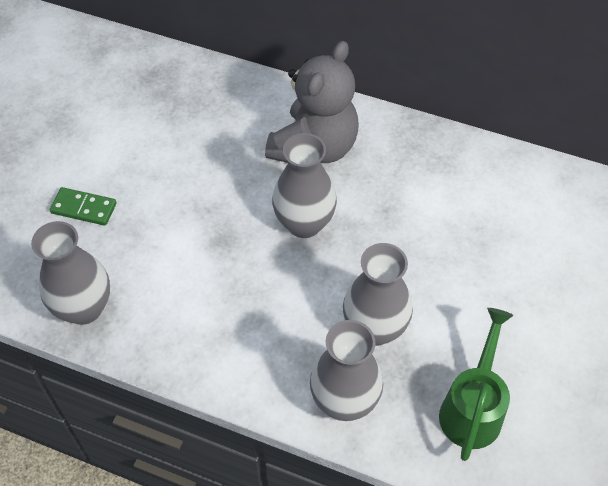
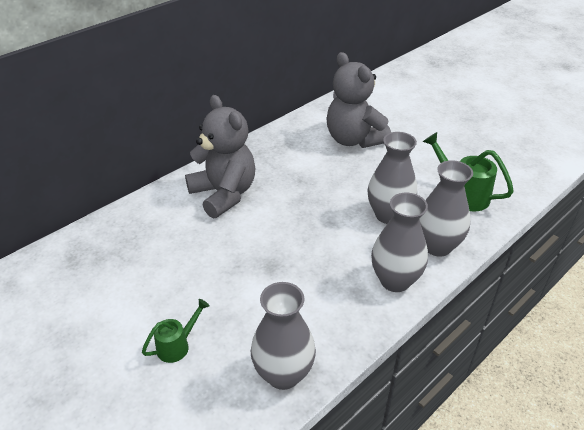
camera: 65 degrees left, 15 degrees down
(84, 208) = (177, 345): green domino -> green watering can
(304, 223) = (285, 220): grey vase -> grey vase (395, 280)
(514, 237) = (354, 139): none -> grey teddy bear

